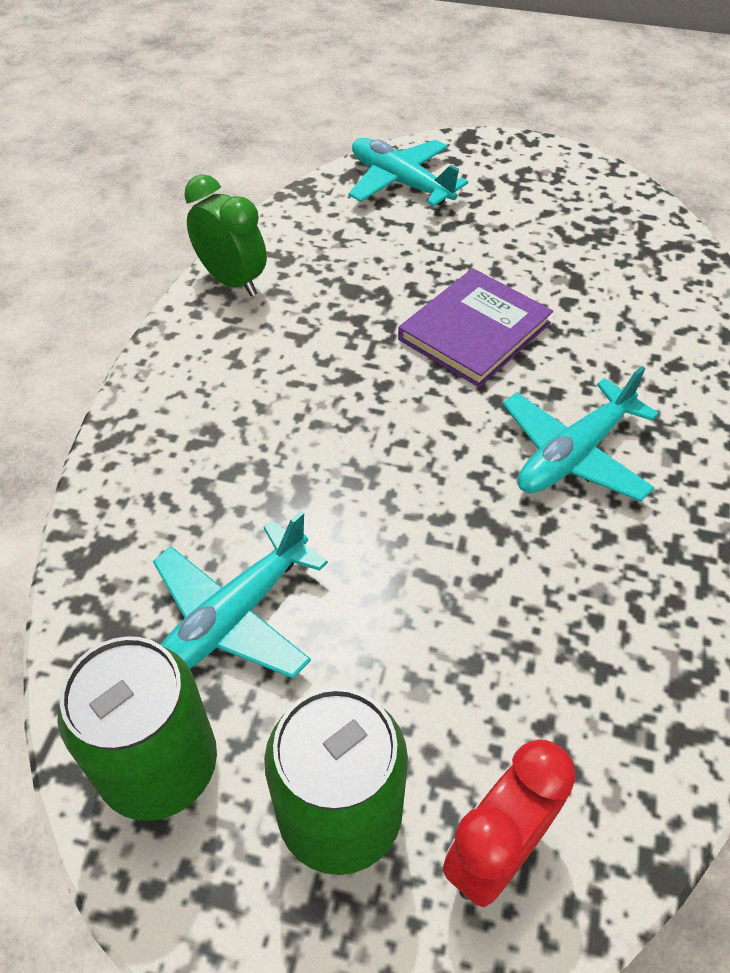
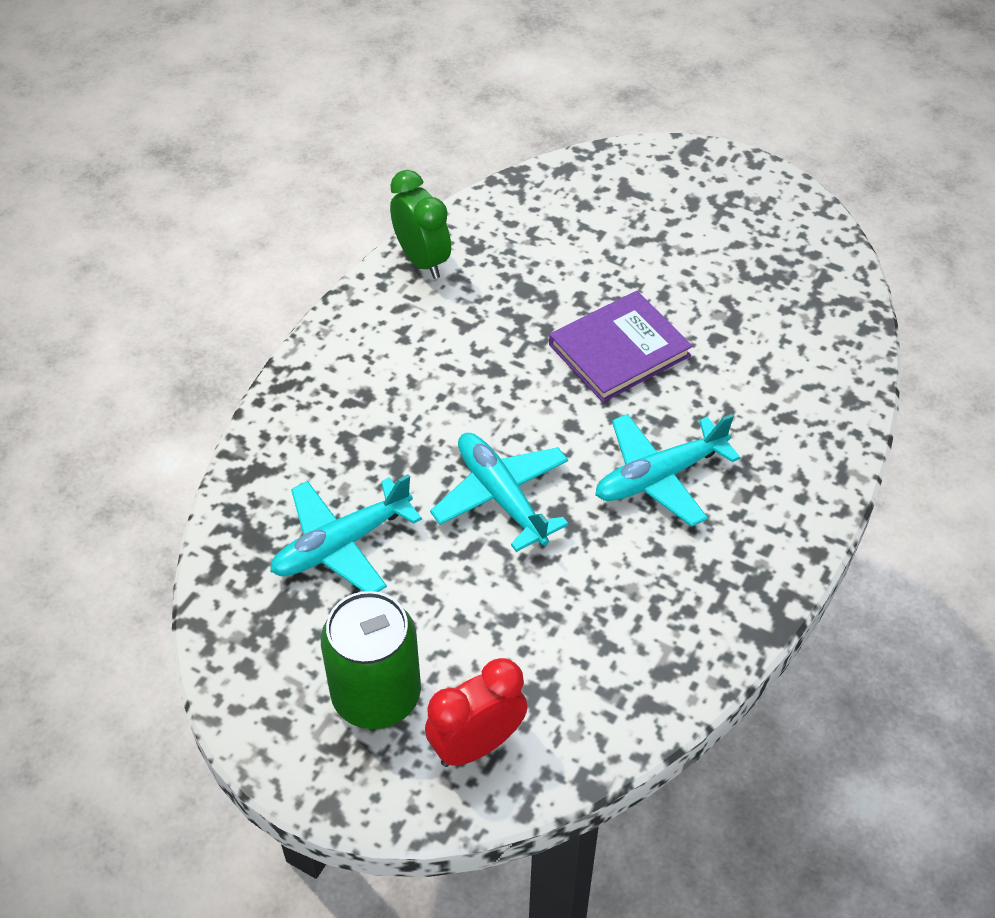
camera: 15 degrees right, 0 degrees up
(159, 766) = (260, 634): green can -> none
(400, 183) = (609, 187): turquoise plane -> turquoise plane (501, 496)

